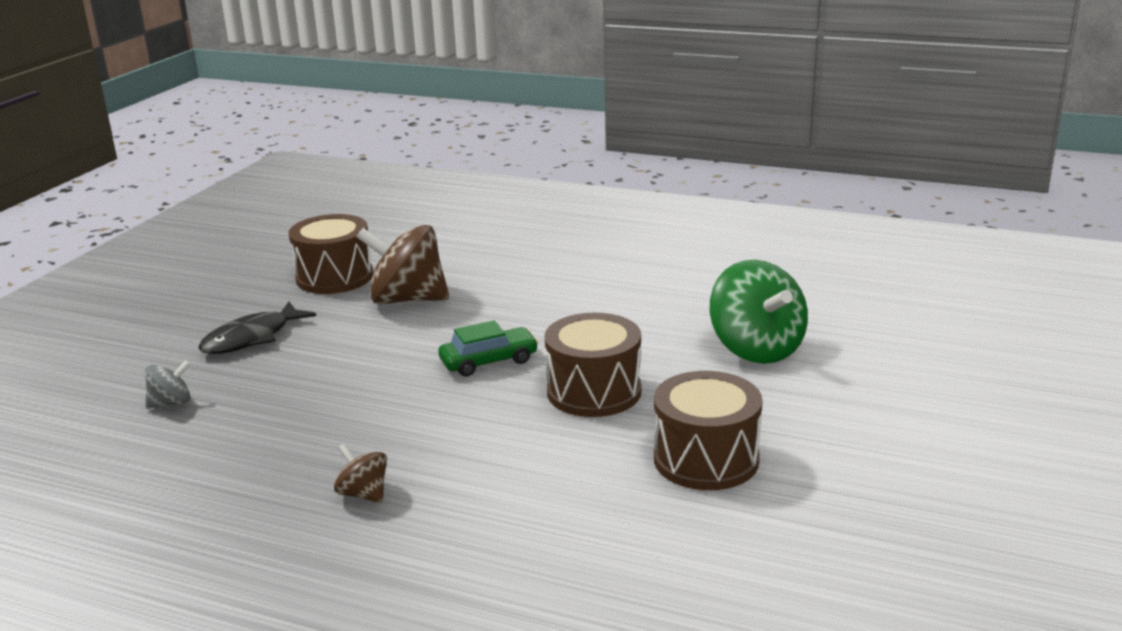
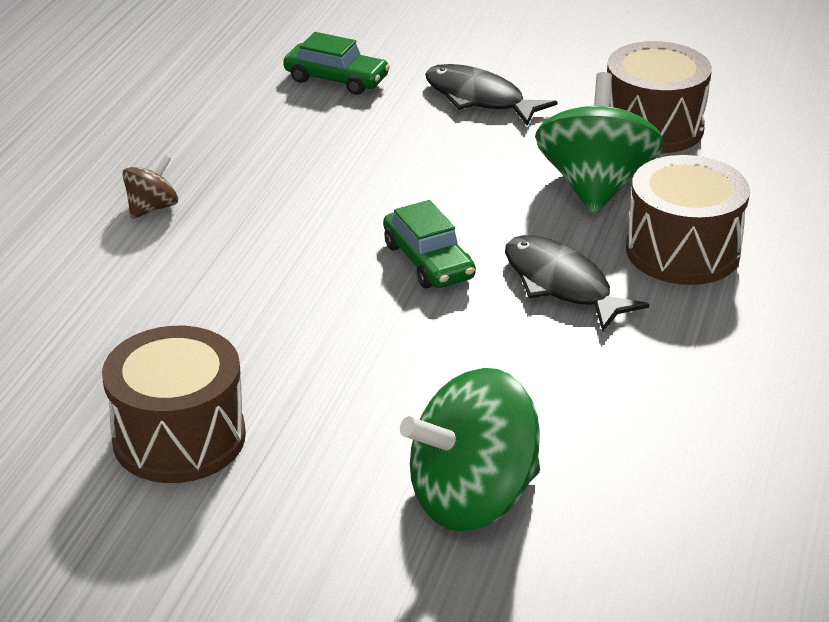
camera: 85 degrees right, 10 degrees up
(171, 403) = (336, 79): grey spinning top -> green car
(407, 299) = (595, 186): brown spinning top -> green spinning top
(529, 315) = (561, 284): none -> black fish
(594, 392) = (349, 346): brown drum -> brown drum (682, 251)

